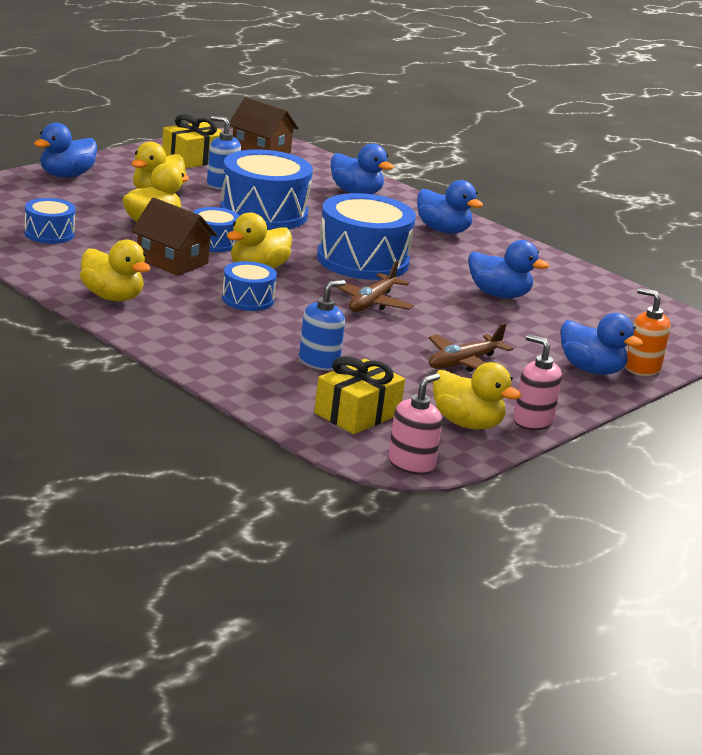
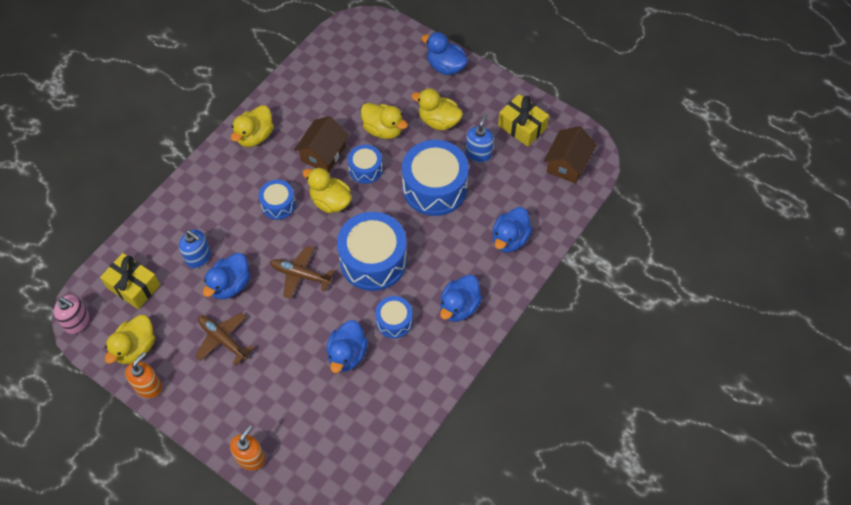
camera: 85 degrees right, 35 degrees up
(49, 234) = (339, 83): blue drum -> blue drum (394, 321)
(532, 421) = (148, 386): pink soap dispenser -> orange soap dispenser
(591, 369) = (237, 422): blue duck -> blue duck (230, 285)

